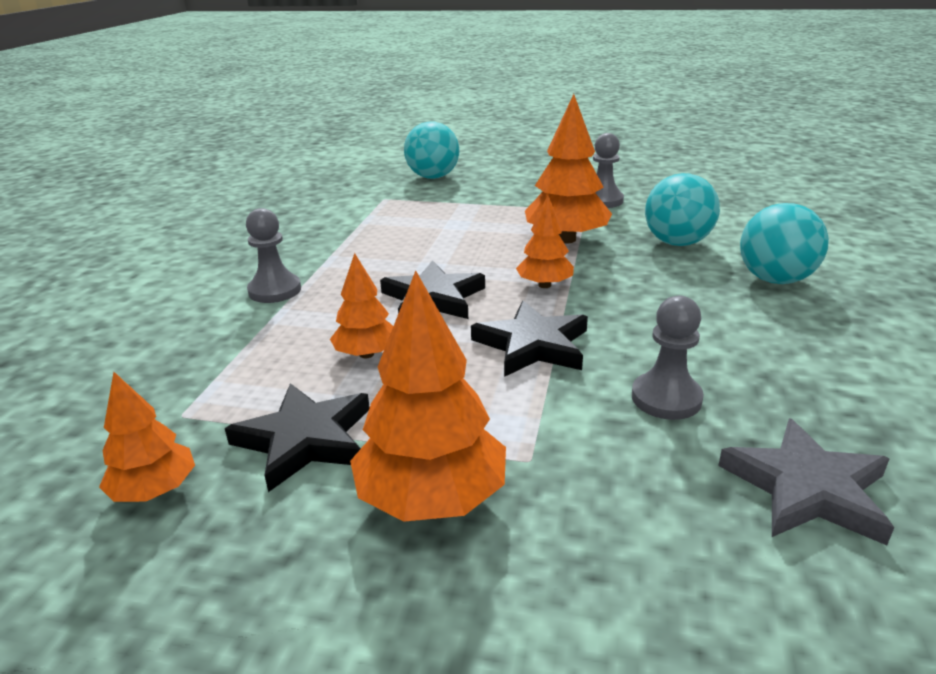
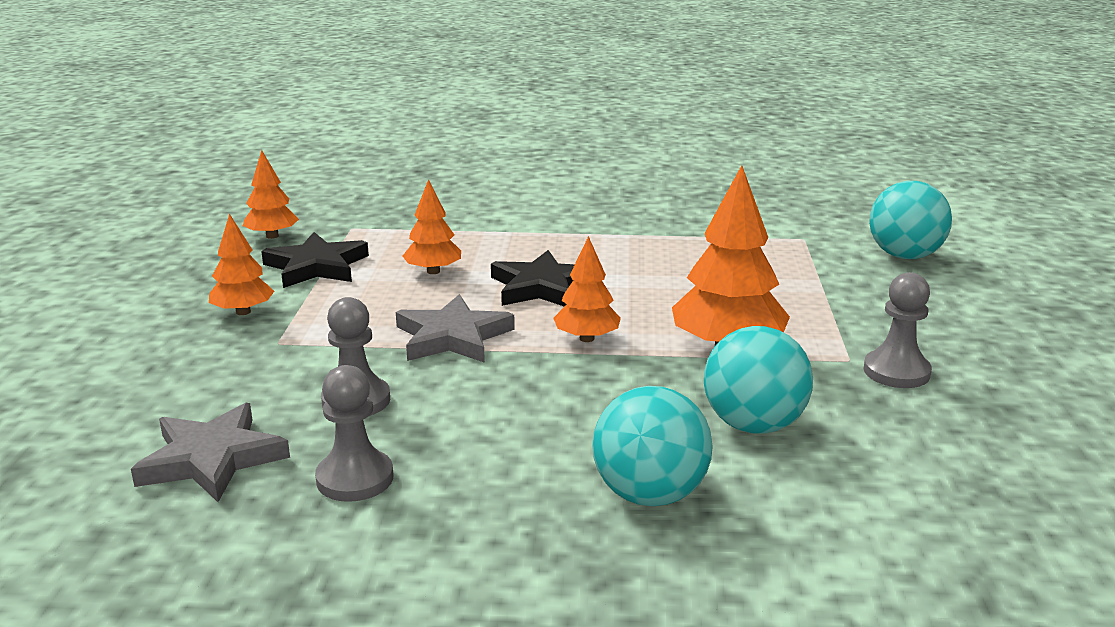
camera: 80 degrees right, 5 degrees down
(275, 290) = (543, 224): grey pawn -> grey pawn (355, 478)
(432, 498) = (243, 312): orange tree -> orange tree, size x0.59
(532, 345) = (452, 337): black star -> grey star

